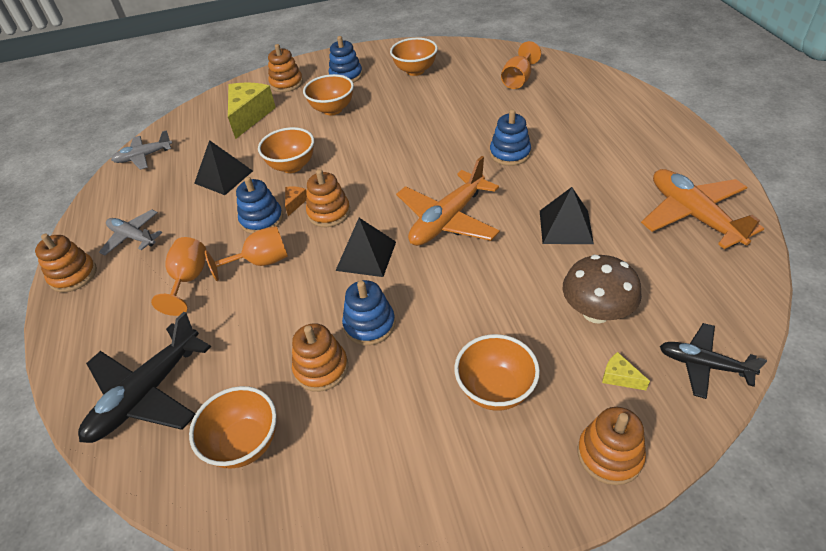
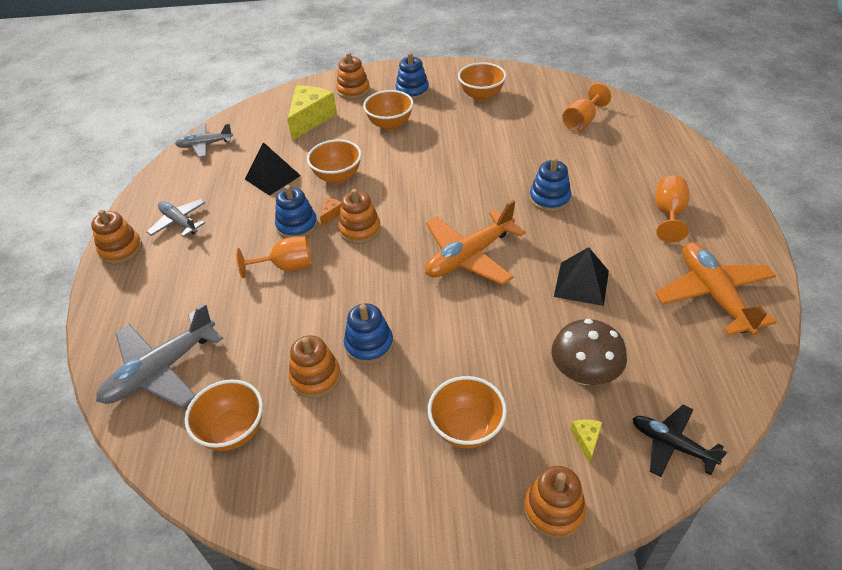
camera: 10 degrees right, 0 degrees up
(147, 394) = (161, 370): black plane -> grey plane
(189, 280) = (219, 272): orange goblet -> orange goblet (668, 214)
(366, 256) = (383, 278): black pyramid -> none
(619, 377) = (586, 440): yellow cheese -> yellow cheese turned 45 degrees clockwise

